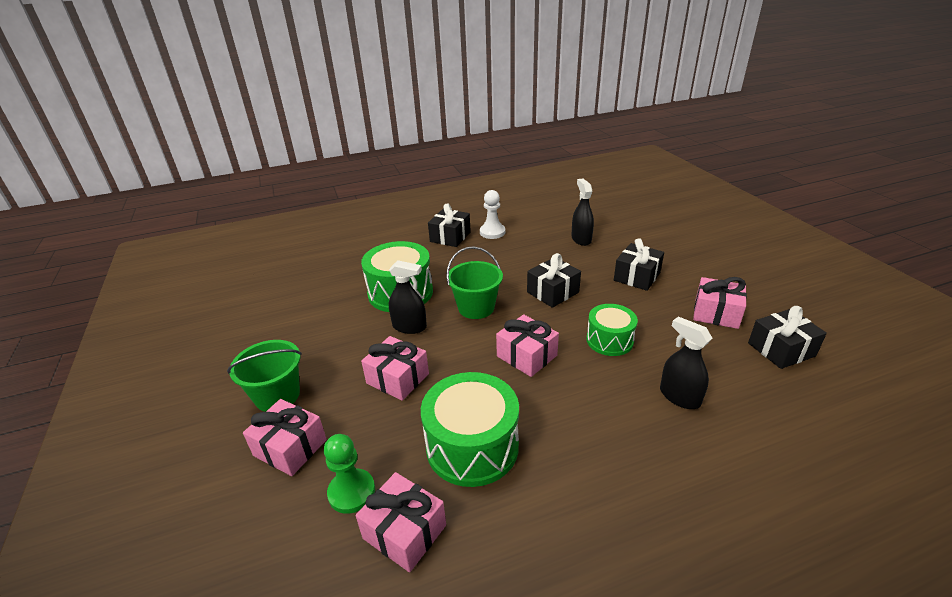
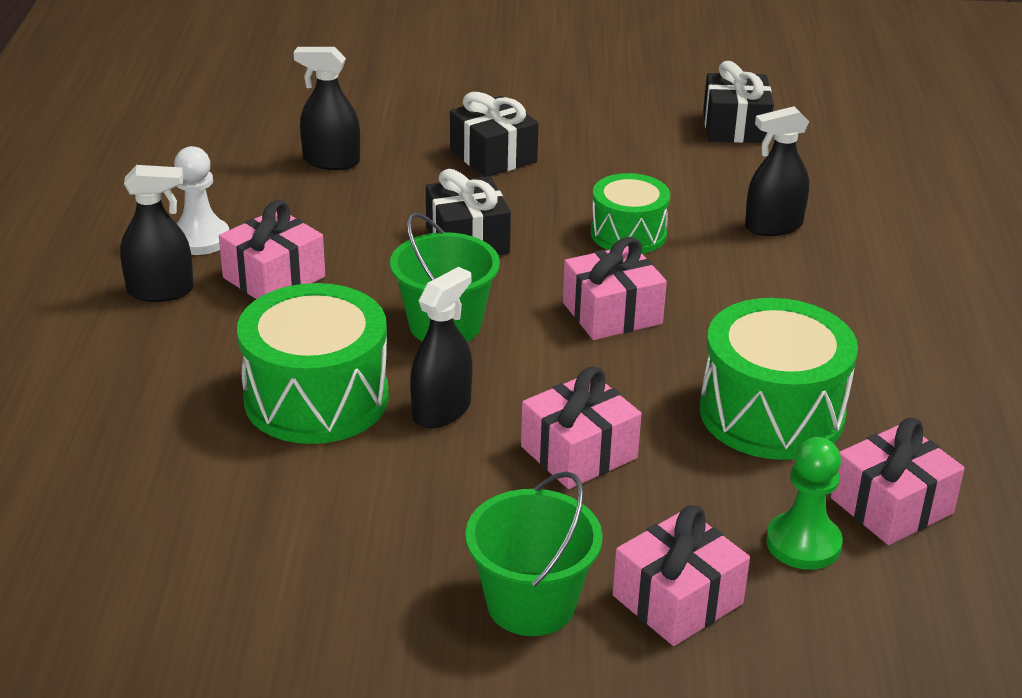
camera: 70 degrees left, 0 degrees up
(450, 237) = (160, 291): black gift -> black spray bottle
(716, 313) = (633, 135): pink gift -> pink gift (274, 277)

